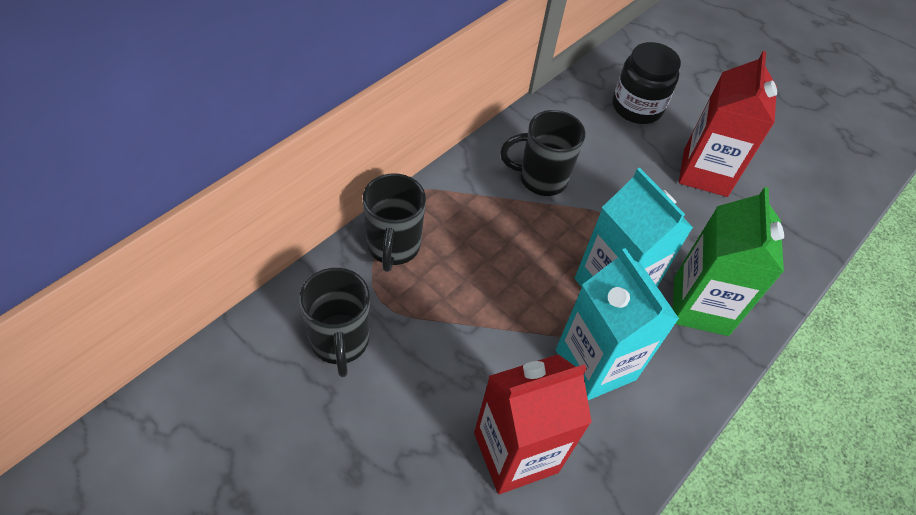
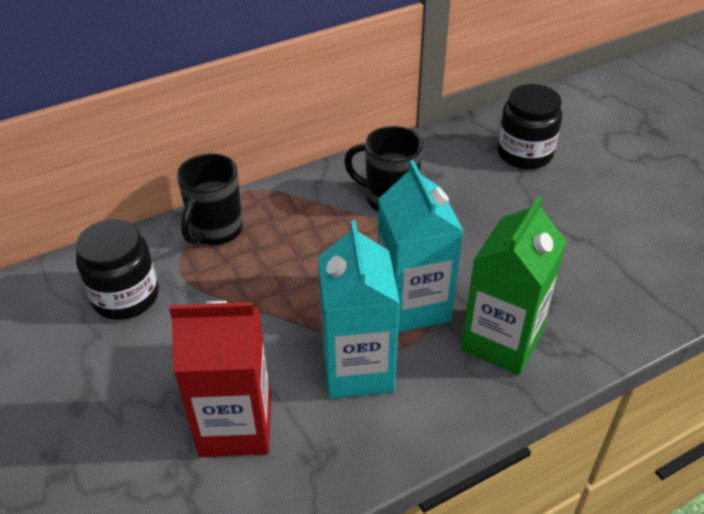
camera: 25 degrees right, 10 degrees down
(340, 342) = (126, 296): black mug -> black jar
(705, 172) = (571, 222): red carton -> none

